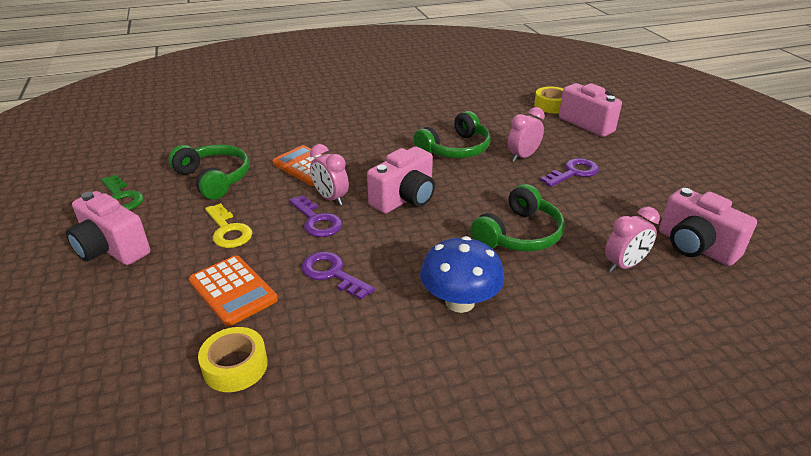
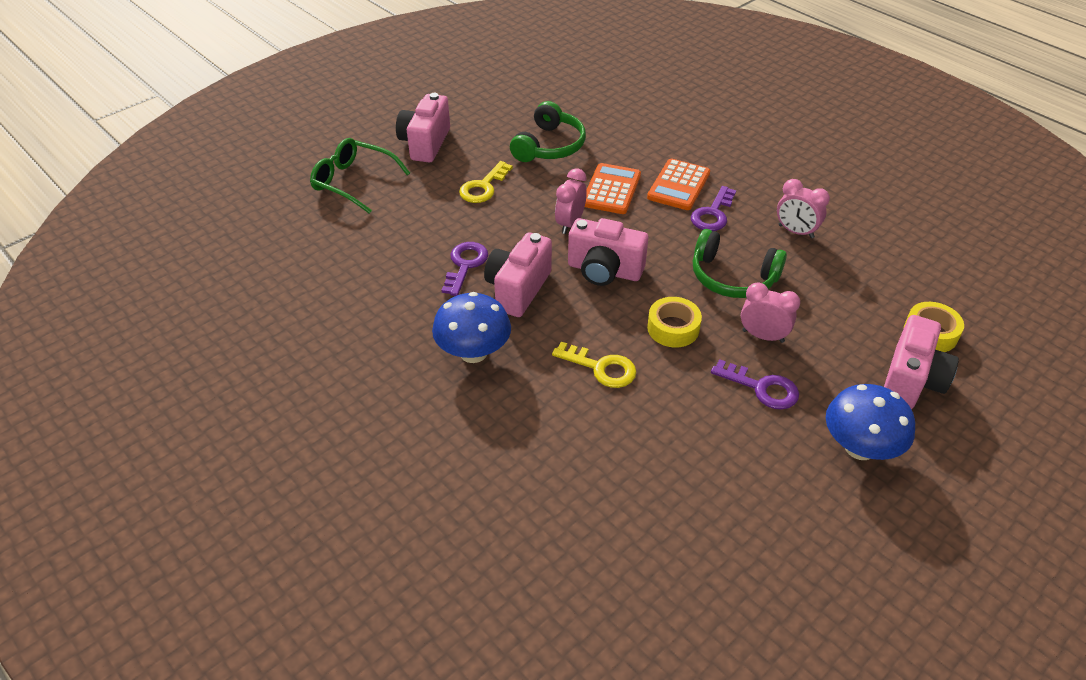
camera: 65 degrees right, 10 degrees up
(108, 322) = (353, 182): none -> green glasses
(121, 197) = (488, 114): green key -> none
(233, 290) = (415, 222): orange calculator -> orange calculator (678, 185)
(235, 366) = (342, 257): yellow tape -> yellow tape (673, 328)
(317, 221) = (530, 229): purple key -> purple key (713, 214)
(519, 234) = (601, 368): green headphones -> yellow key
(624, 265) = (600, 461): pink clock -> pink clock (795, 232)
(640, 157) = (860, 447): none -> blue mushroom
(695, 247) = (678, 522): pink camera -> pink camera (518, 289)

